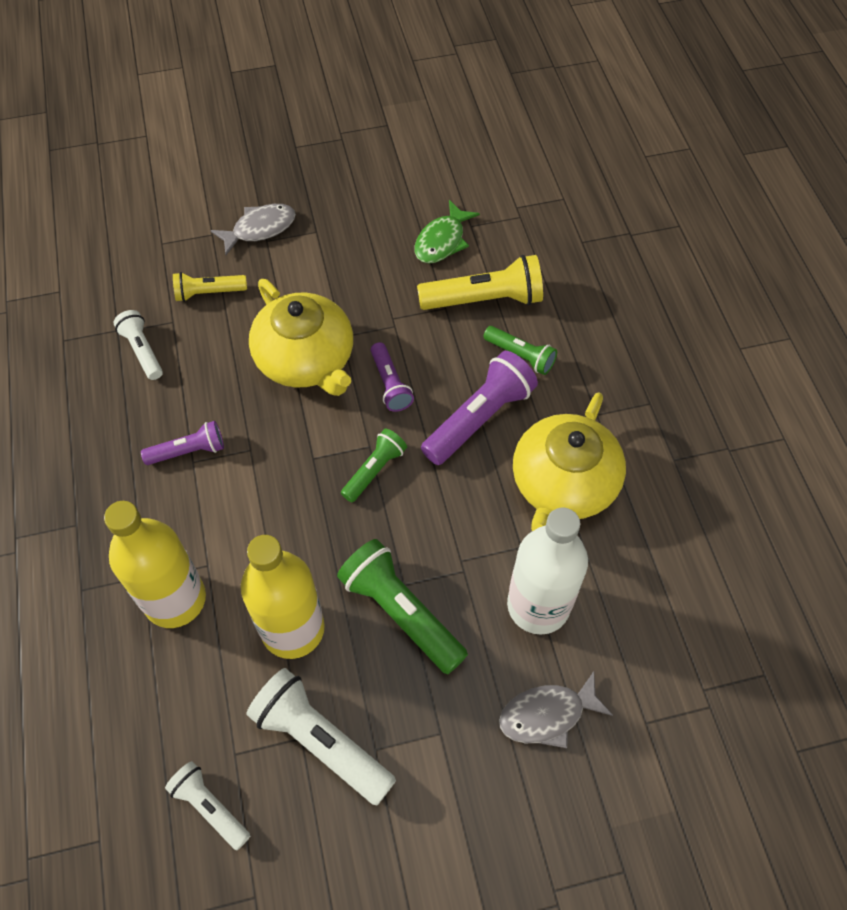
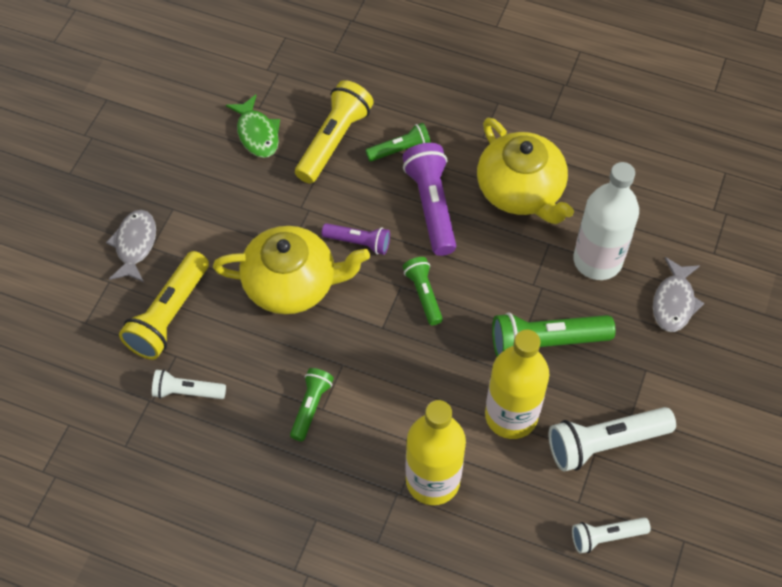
camera: 55 degrees left, 0 degrees up
(188, 451) = (311, 407): purple flashlight -> green flashlight
(208, 293) = (169, 315): yellow flashlight -> yellow flashlight, size x1.70

